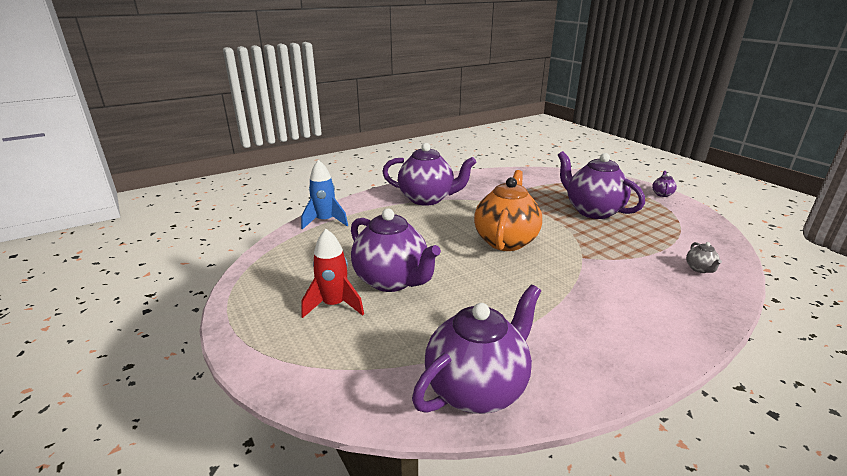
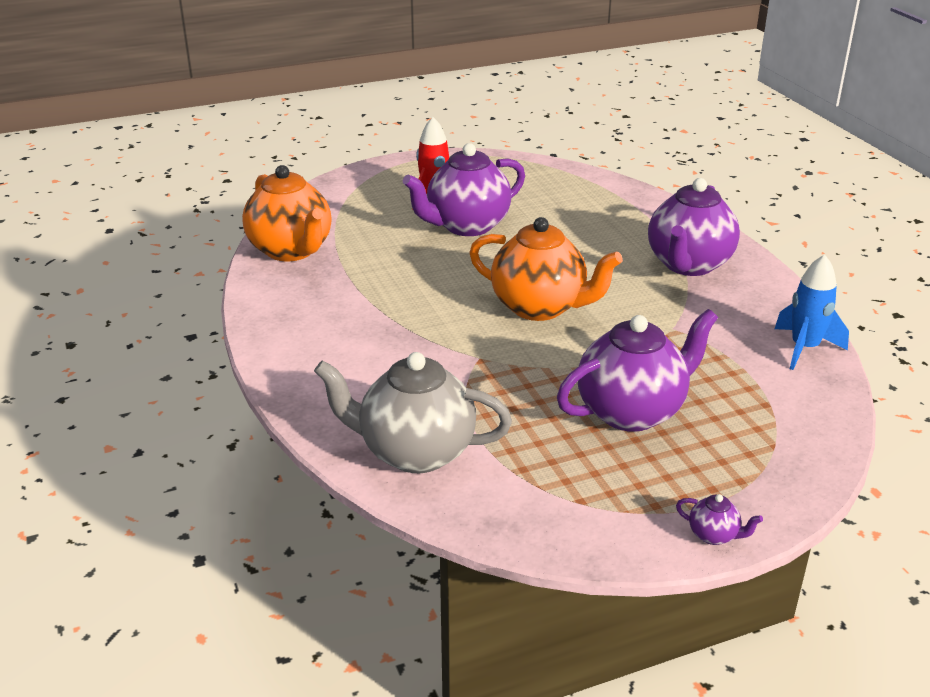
camera: 100 degrees right, 5 degrees up
(325, 221) = (618, 193): blue rocket -> blue rocket (804, 348)
(477, 388) = (291, 250): purple teapot -> orange teapot
(700, 269) = (415, 452): grey teapot -> grey teapot, size x2.49

